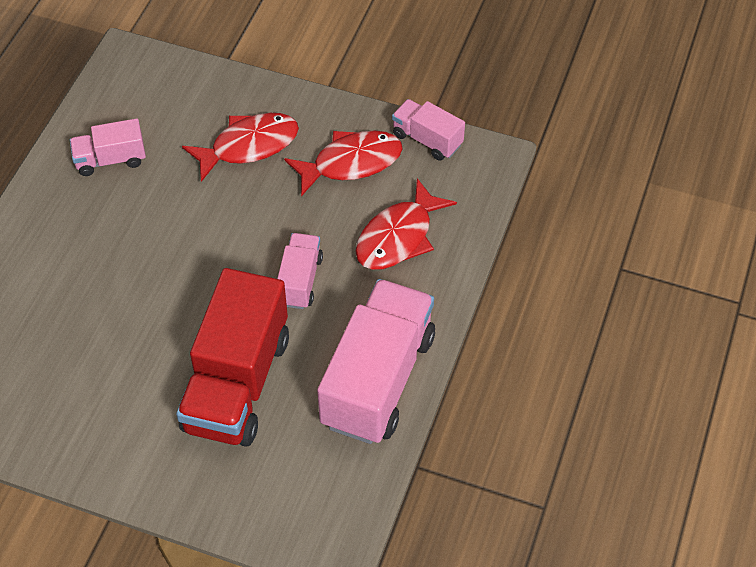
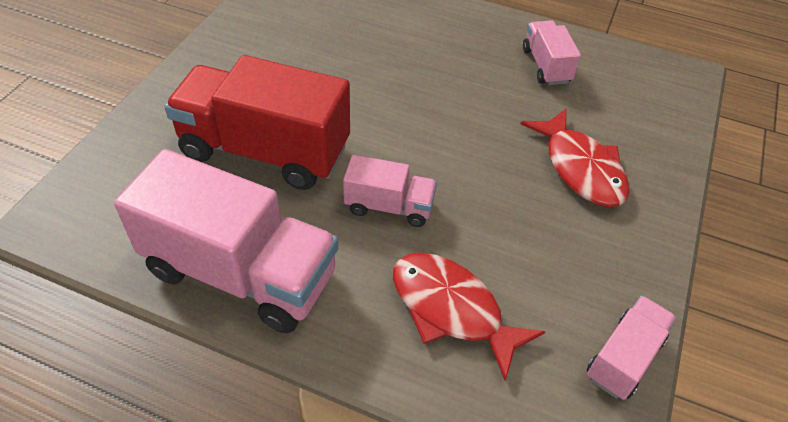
camera: 90 degrees right, 5 degrees down
(351, 163) = (569, 265): red fish -> none

